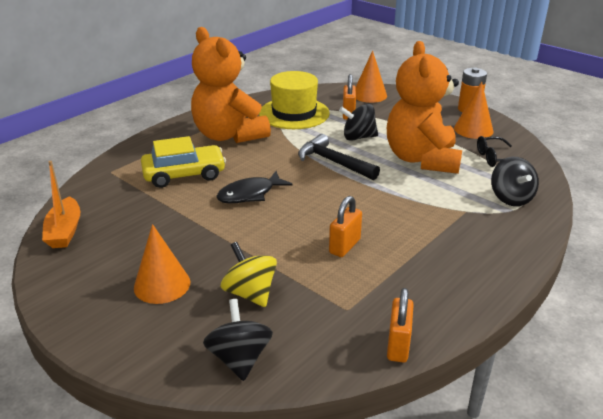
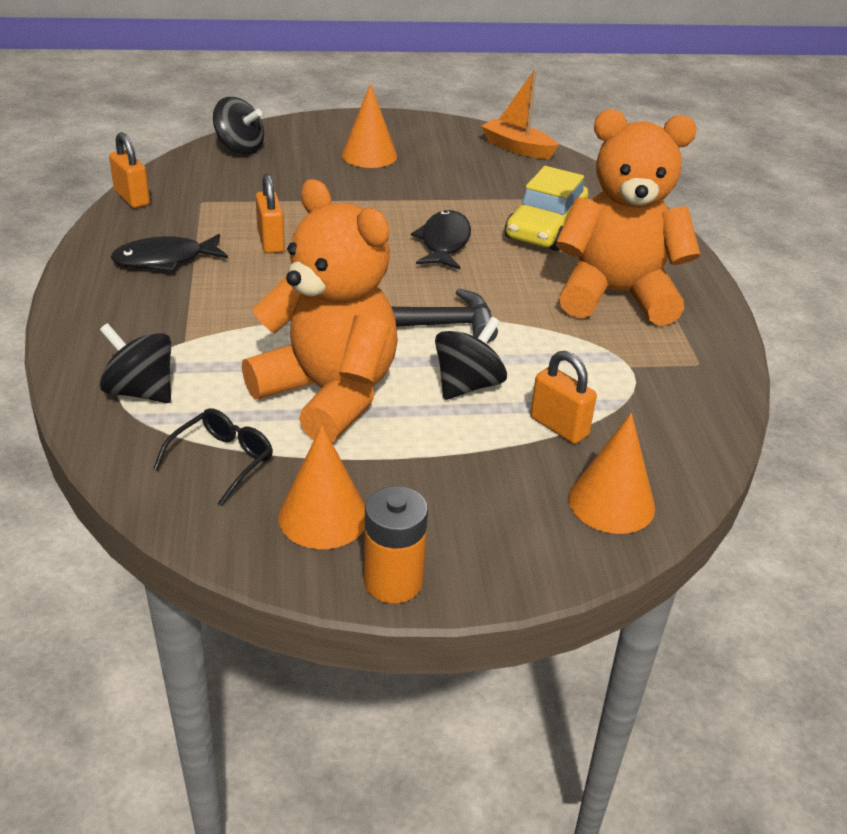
camera: 130 degrees right, 5 degrees up
(250, 293) = (295, 178): yellow spinning top -> none
(294, 113) = (627, 378): yellow hat -> none
(428, 268) = (165, 260): none -> black fish

